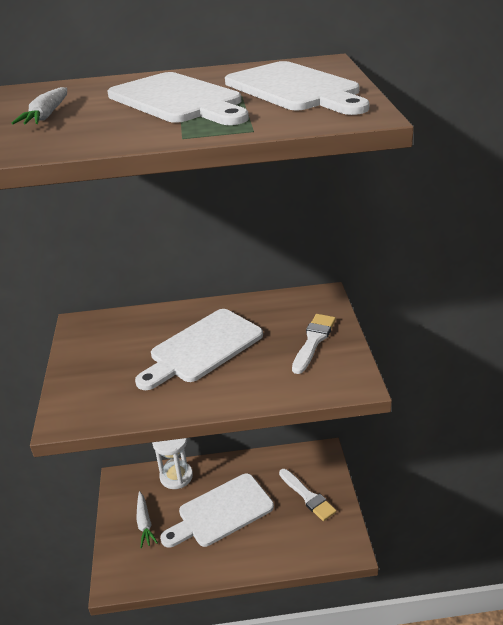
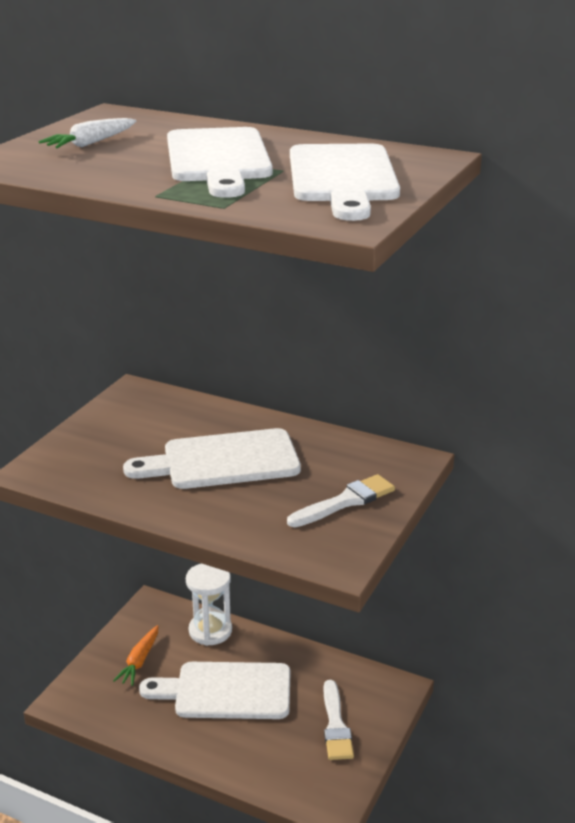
camera: 30 degrees right, 5 degrees down
(144, 523) = (139, 661): white carrot -> orange carrot

